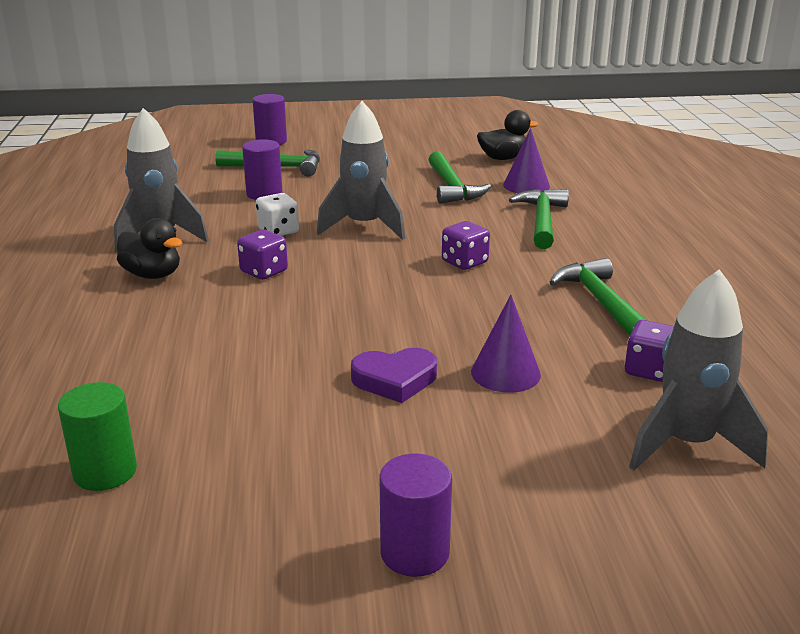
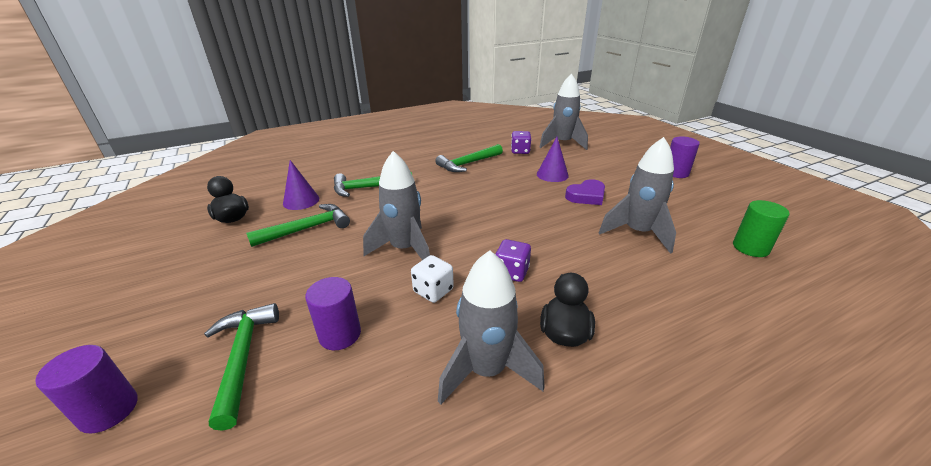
camera: 110 degrees left, 5 degrees up
(248, 382) = (637, 233): none -> grey rocket
(395, 380) = (586, 196): purple heart -> purple heart turned 90 degrees clockwise
(464, 262) = (444, 201): purple dice -> none

